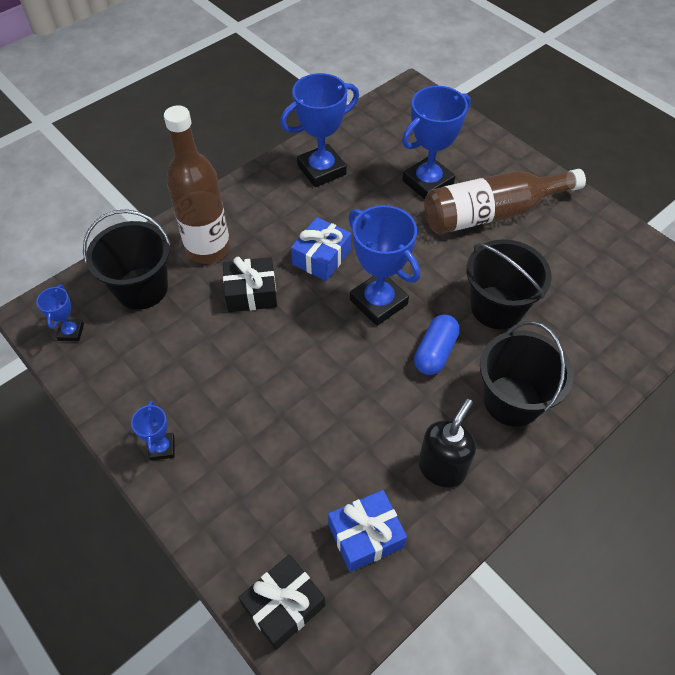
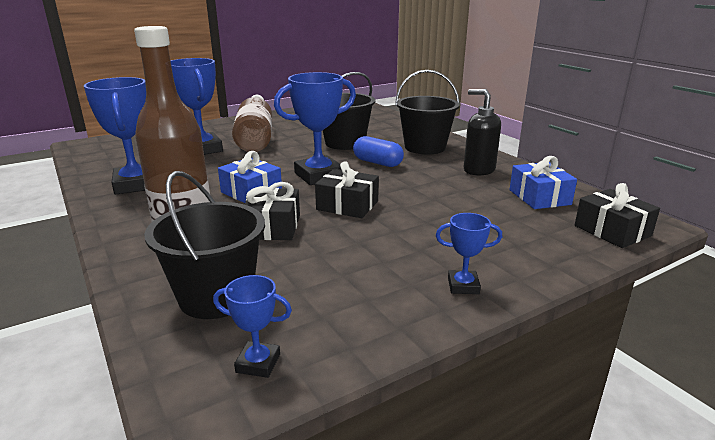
camera: 80 degrees left, 30 degrees down
(306, 341) = (347, 205): none -> black gift

